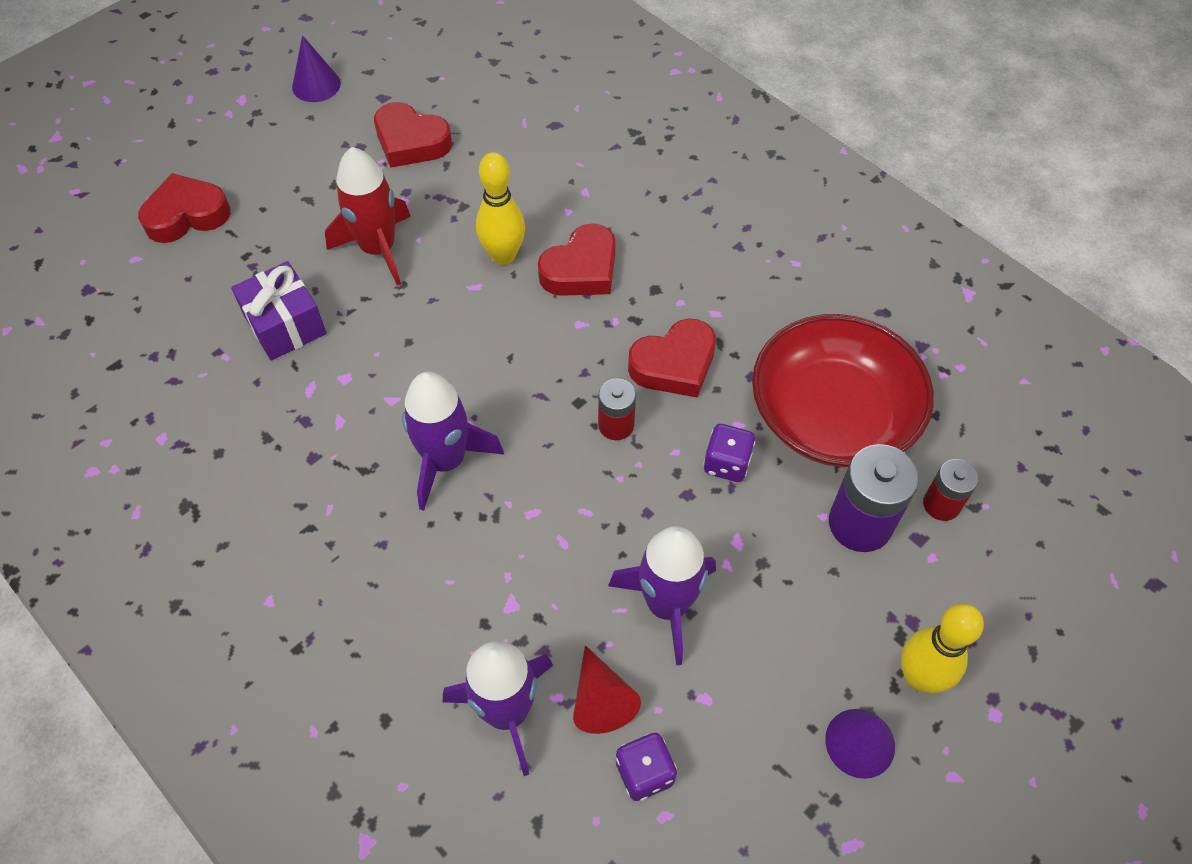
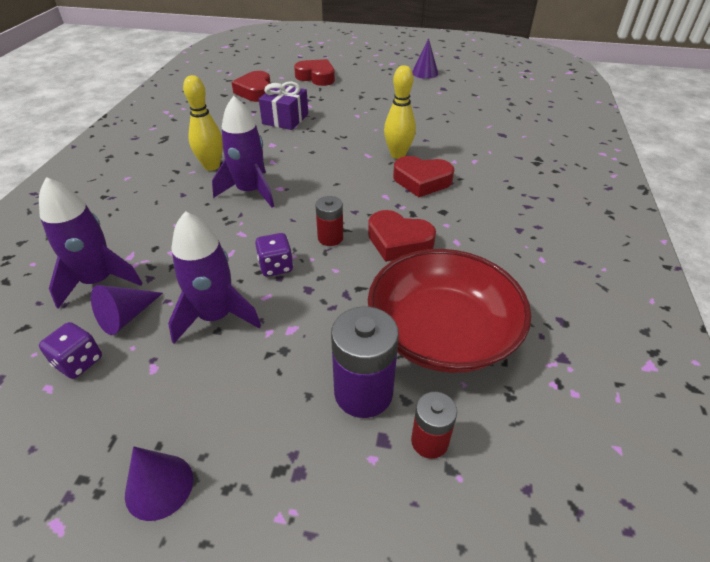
camera: 55 degrees right, 15 degrees down
(378, 249) = (356, 122): red rocket -> none
(411, 142) = (429, 104): red heart -> red heart (255, 91)
(601, 699) = (126, 317): red cone -> purple cone
(726, 463) = (348, 296): purple dice -> purple dice (276, 266)
(919, 677) = (247, 504): yellow bowling pin -> yellow bowling pin (211, 166)

